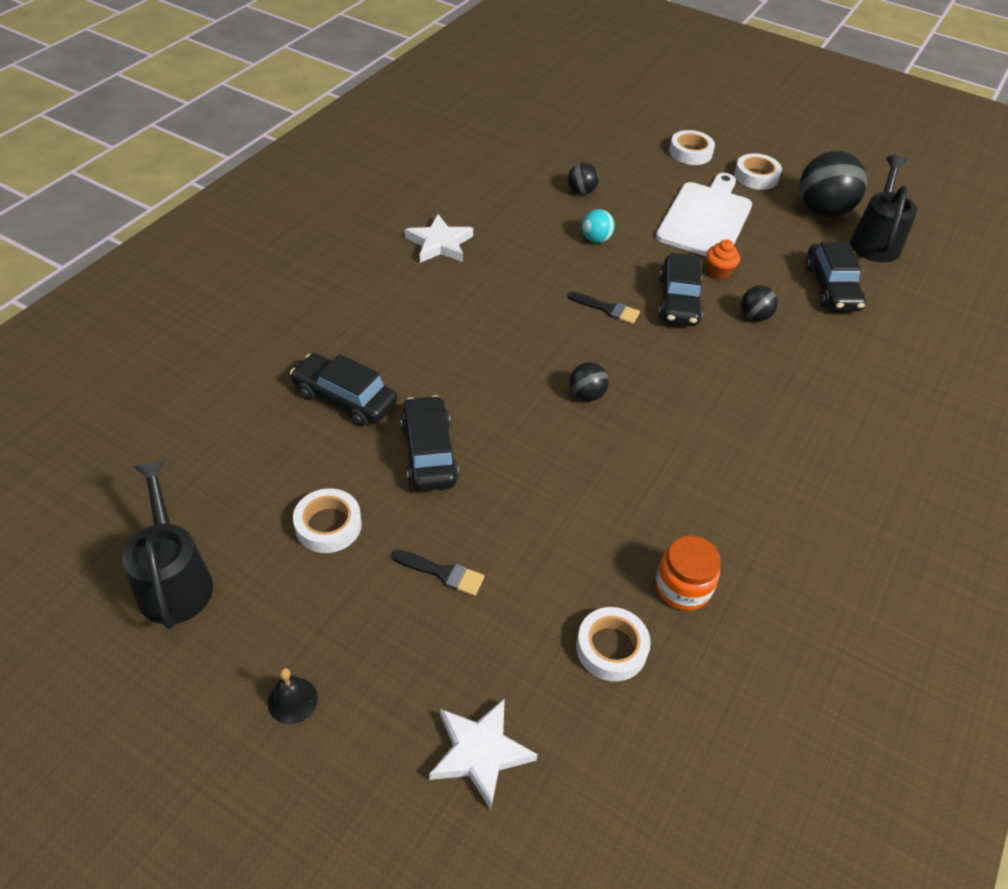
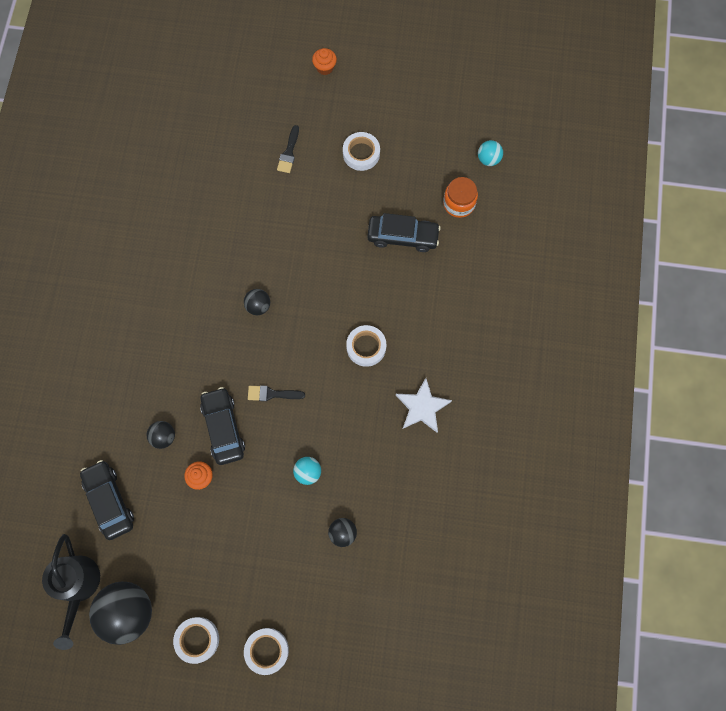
camera: 160 degrees right, 25 degrees up
(149, 443) = (488, 159): none -> turquoise ball
(174, 579) = (416, 95): black watering can -> none
(292, 700) = (325, 68): black bell -> orange cupcake
(429, 453) = (333, 220): black car -> none
(442, 573) = (289, 153): black brush -> black brush turned 75 degrees counterclockwise
(480, 753) = (232, 80): white star -> none
(611, 648) = (190, 149): white tape -> white tape (366, 347)
(682, 587) = (163, 196): orange jar -> orange jar (459, 204)
(705, 218) = (228, 547): white cutting board -> none

